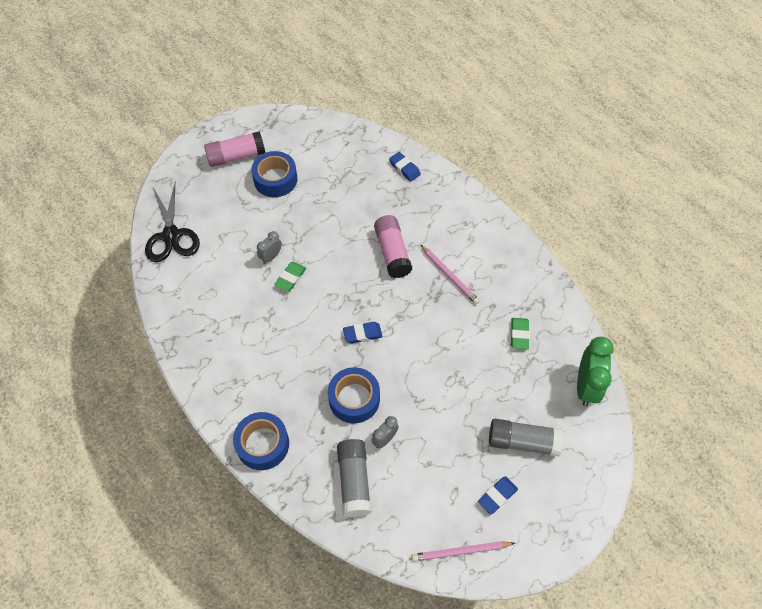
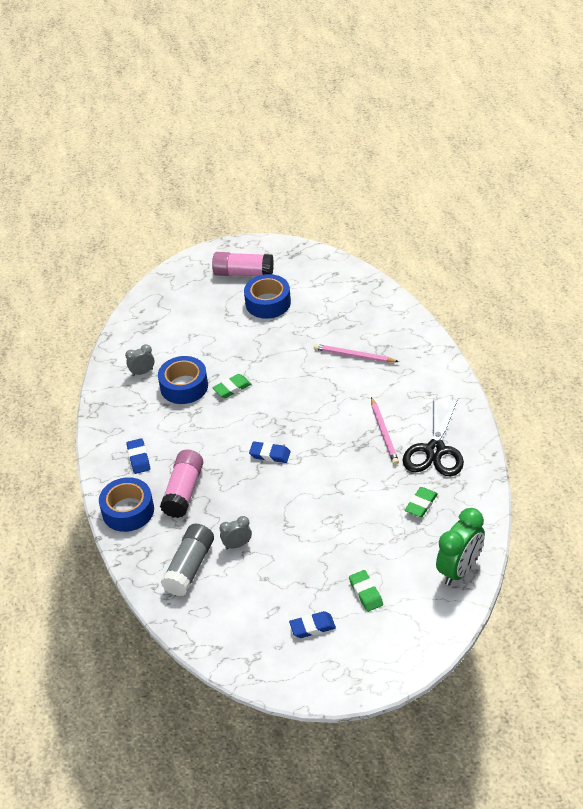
camera: 30 degrees right, 15 degrees down
(171, 235) = (147, 322): black scissors -> black scissors (435, 450)
(271, 257) = (225, 365): grey clock -> grey clock (142, 372)
(354, 399) = (229, 504): blue tape -> blue tape (184, 386)
(392, 252) = (340, 396): pink glue stick -> pink glue stick (183, 491)
(404, 168) = (398, 328): blue eraser -> blue eraser (138, 458)
(461, 551) = (250, 657): pink pencil -> pink pencil (354, 356)
(523, 441) = (366, 593): grey glue stick -> green eraser

